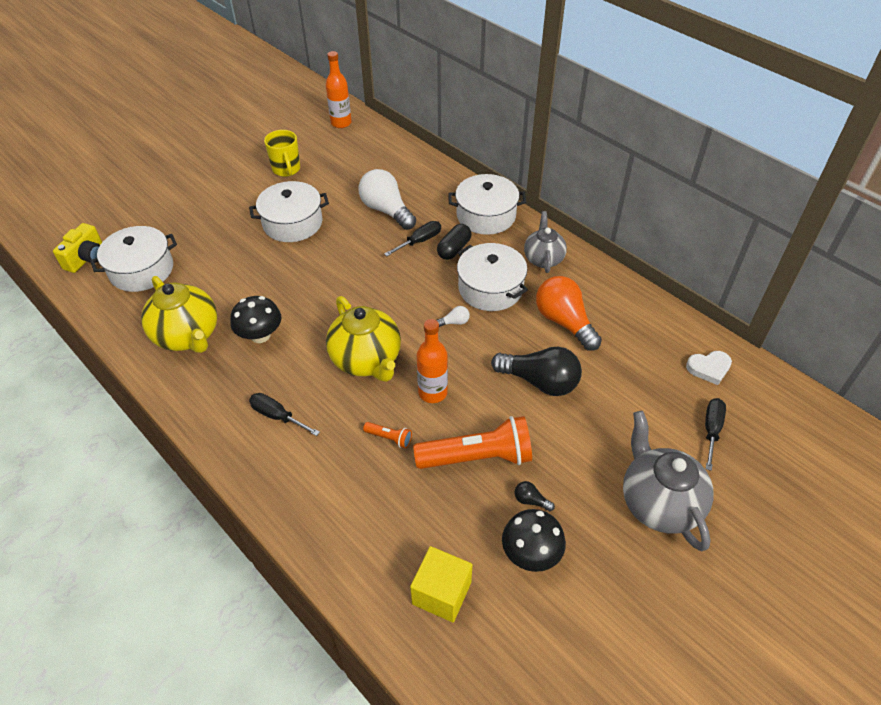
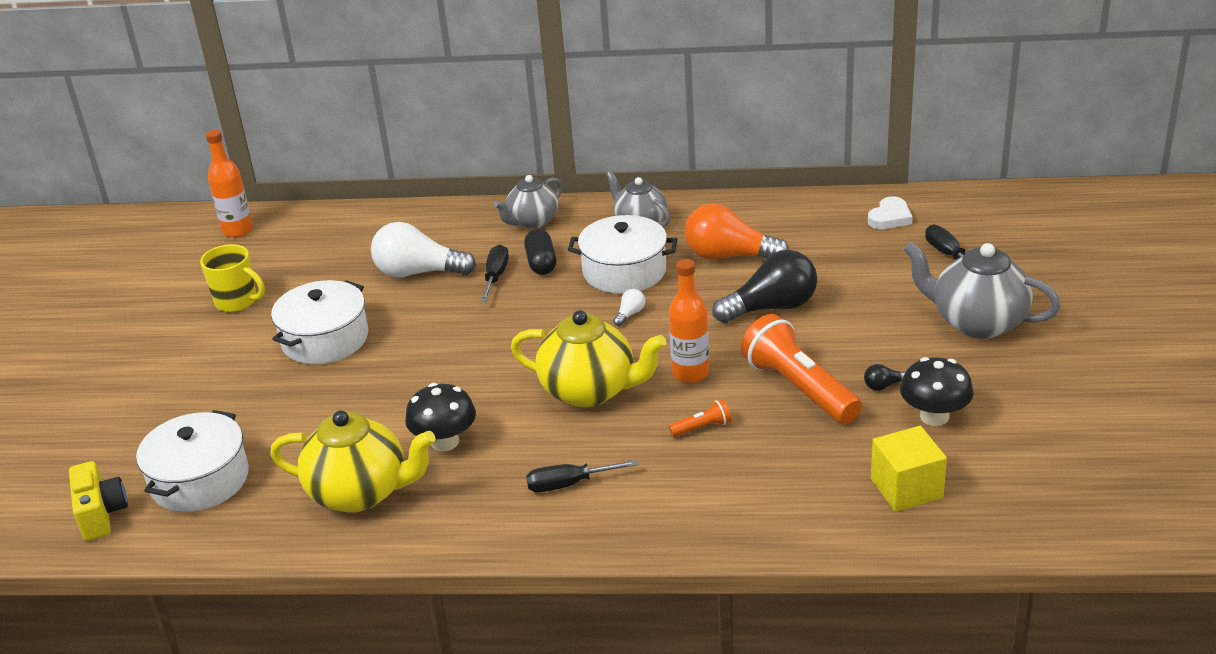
camera: 40 degrees left, 15 degrees down
(477, 457) = (798, 388): orange flashlight -> orange flashlight turned 75 degrees counterclockwise
(486, 215) = (532, 221): white pot -> grey teapot

